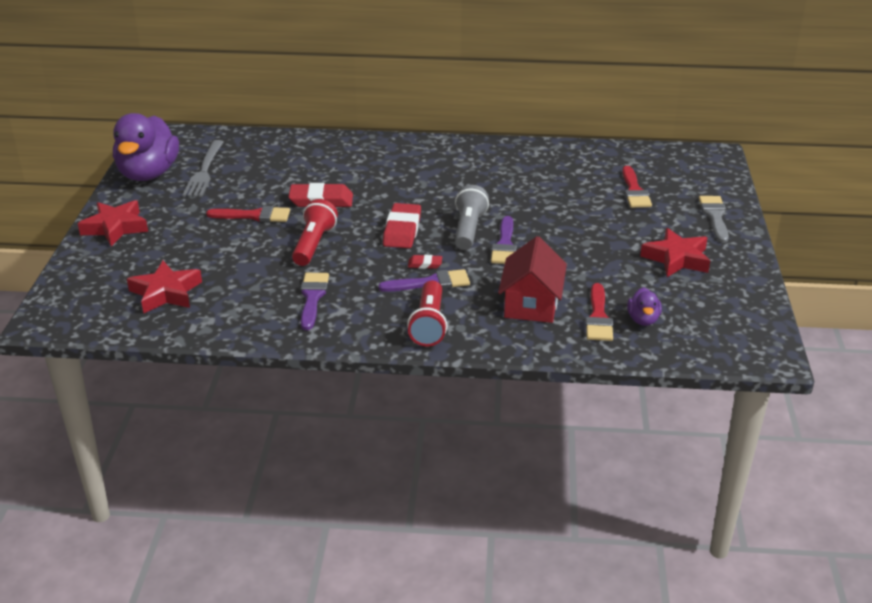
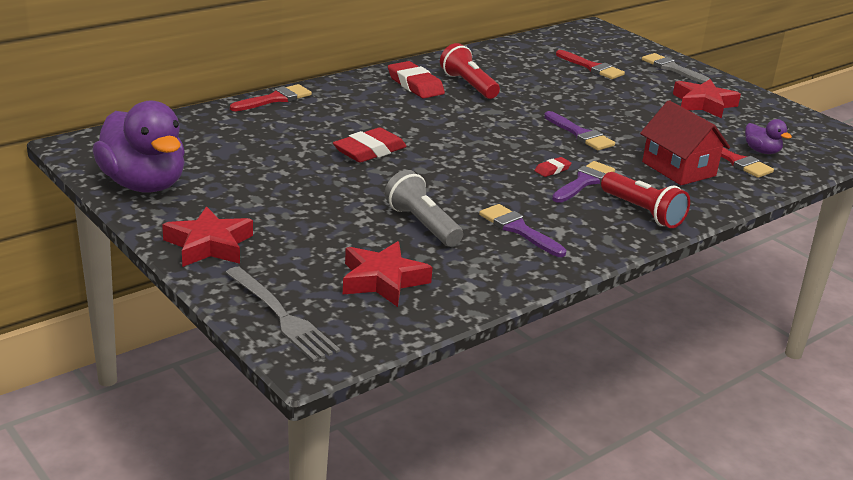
camera: 45 degrees left, 5 degrees down
(204, 172) = (203, 163): grey fork -> grey fork (282, 317)
(254, 216) = (333, 184): red brush -> red brush (275, 99)
(314, 244) = (435, 188): red flashlight -> red flashlight (468, 85)
(402, 230) = (484, 151): red eraser -> red eraser (415, 85)
(468, 229) = (533, 132): grey flashlight -> grey flashlight (422, 224)

